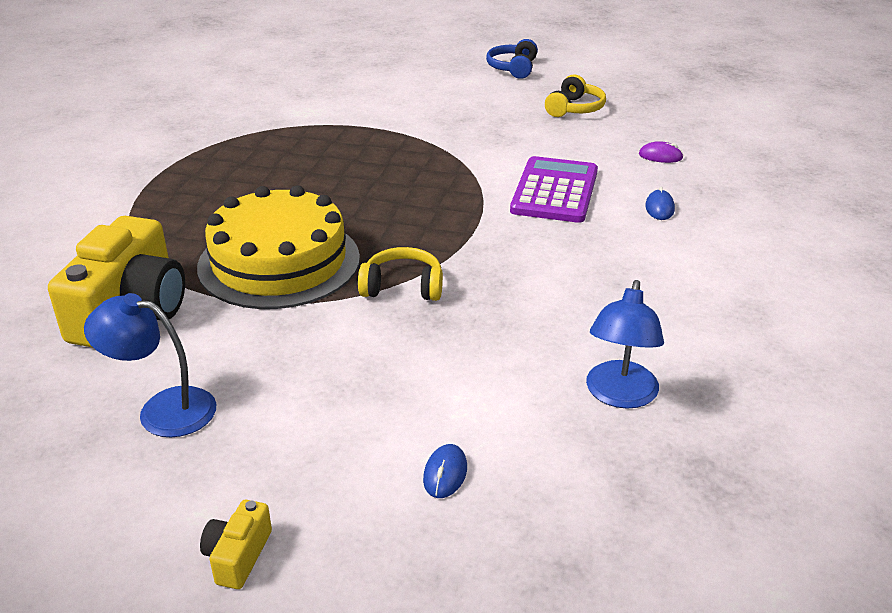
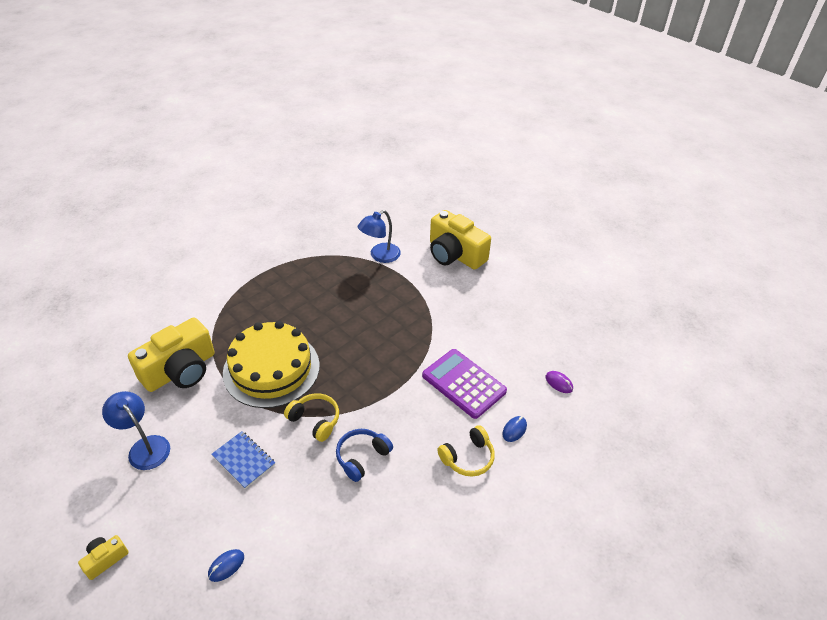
camera: 30 degrees right, 10 degrees up
(344, 362) = (244, 460): none -> blue notebook
(411, 91) = (455, 254): none -> yellow camera
(513, 68) = (537, 257): blue headphones -> blue headphones (362, 457)
(555, 191) = (464, 383): purple calculator -> purple calculator turned 90 degrees counterclockwise
(574, 108) = (543, 313): yellow headphones -> yellow headphones (468, 457)
(619, 395) = (354, 566): blue lamp -> blue lamp (380, 256)

